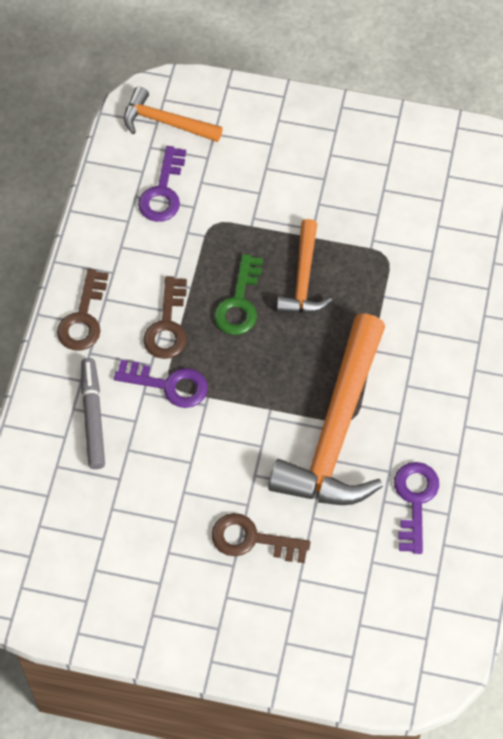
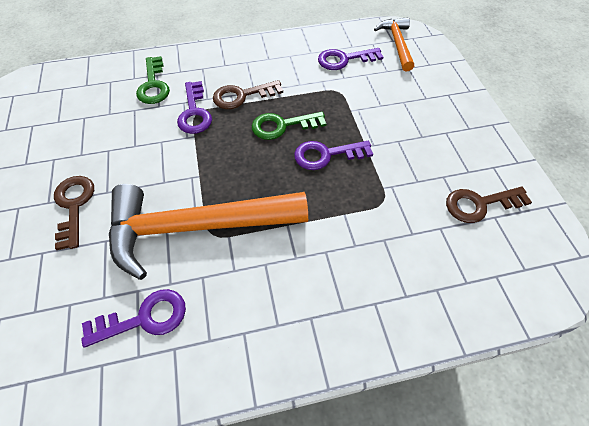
camera: 65 degrees right, 5 degrees down
(83, 318) = (226, 57): brown key -> brown key (479, 204)
(93, 417) = (153, 85): grey marker -> green key
(303, 278) = (326, 155): orange hammer -> purple key

